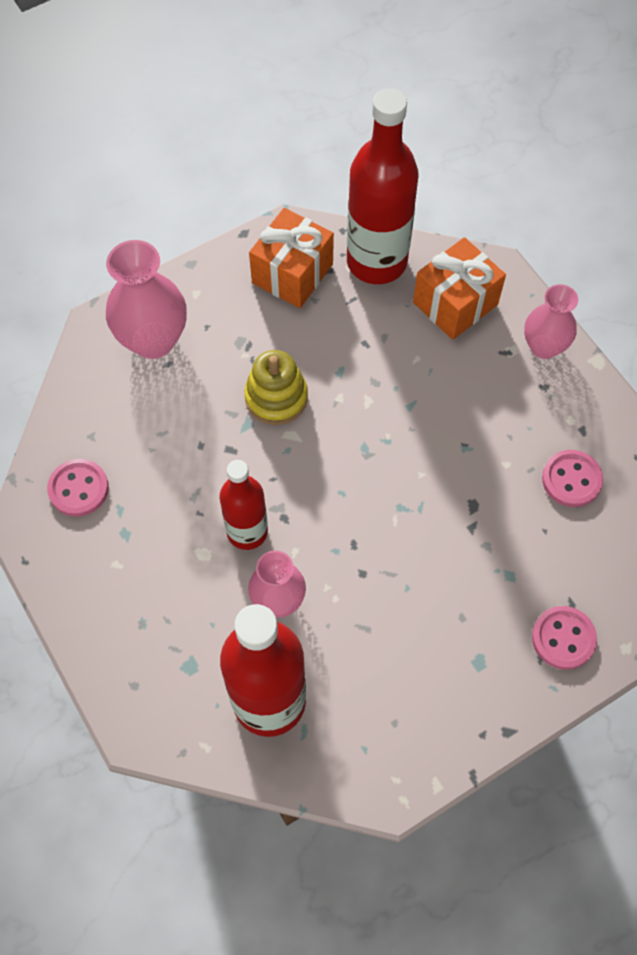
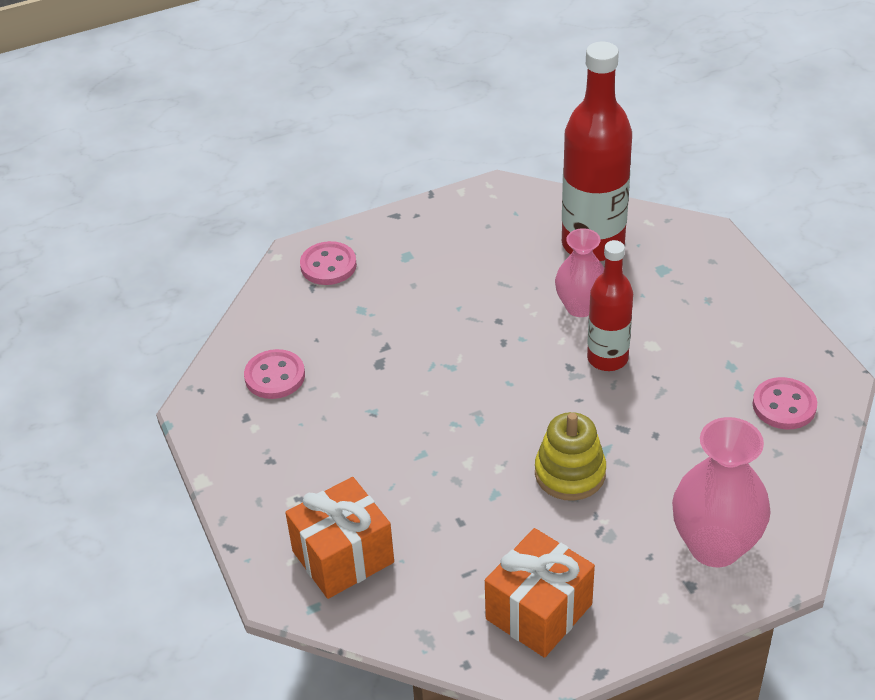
camera: 170 degrees left, 20 degrees down
(376, 261) = (428, 617): red bottle -> none
(544, 346) = (255, 500): pink vase -> none

